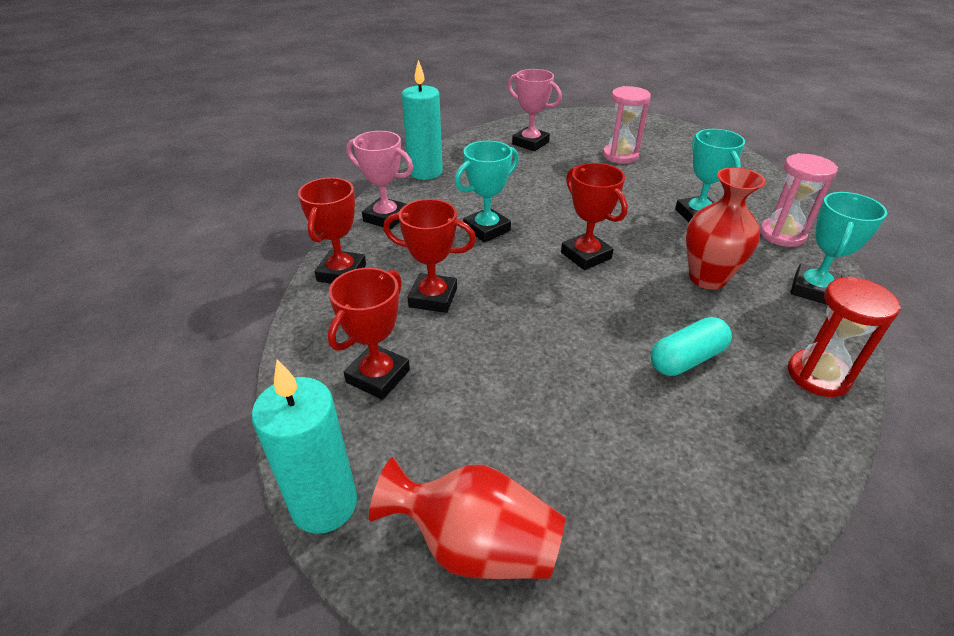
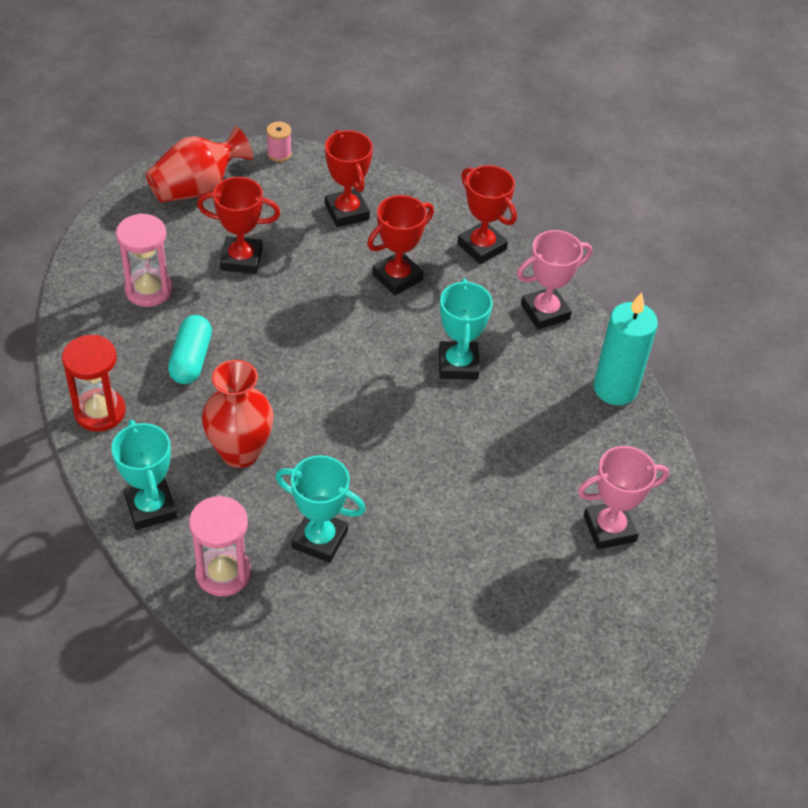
camera: 125 degrees right, 10 degrees up
(324, 504) = (279, 154): turquoise candle -> pink spool
(586, 255) = (352, 400): red trophy -> red trophy (241, 259)
(620, 155) = (497, 591): pink hourglass -> pink hourglass (148, 290)

